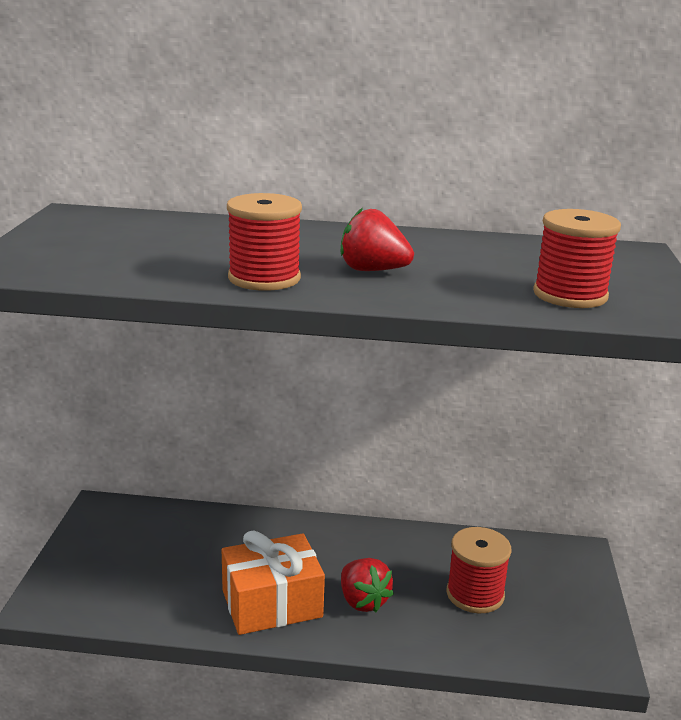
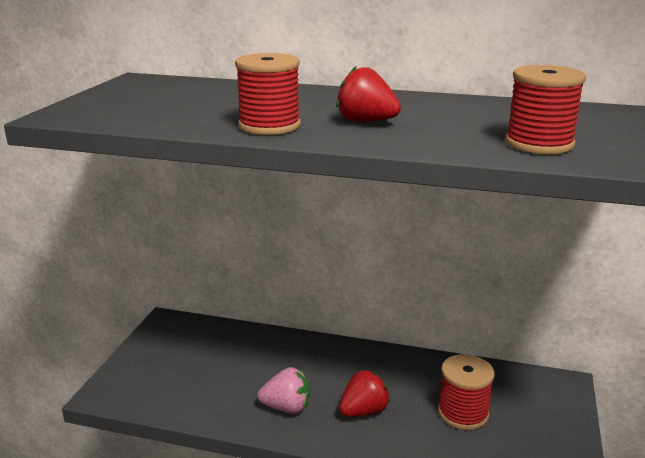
camera: 10 degrees right, 0 degrees up
(272, 604) = (287, 407): orange gift -> pink strawberry
(363, 601) = (363, 411): red strawberry -> red strawberry turned 105 degrees counterclockwise

